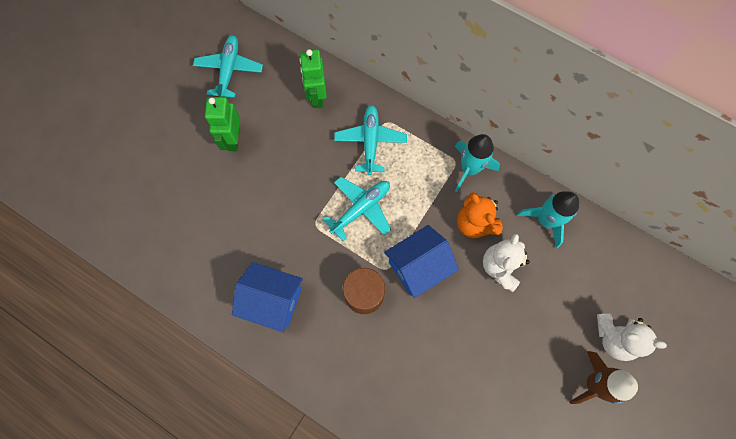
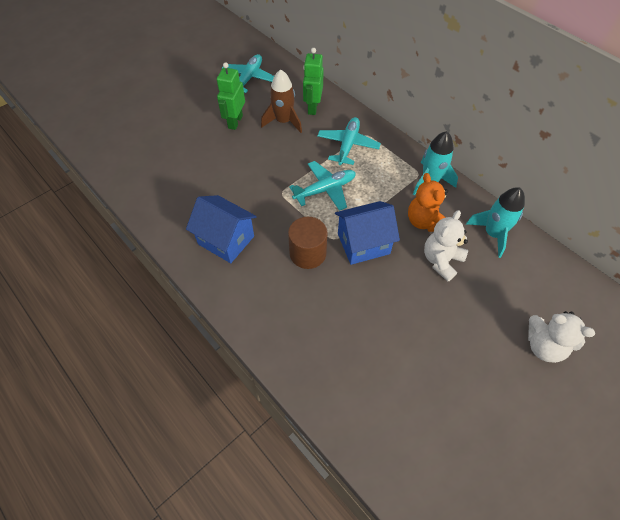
camera: 15 degrees right, 15 degrees down
(594, 383) = (515, 382): brown rocket -> brown rocket (283, 121)

